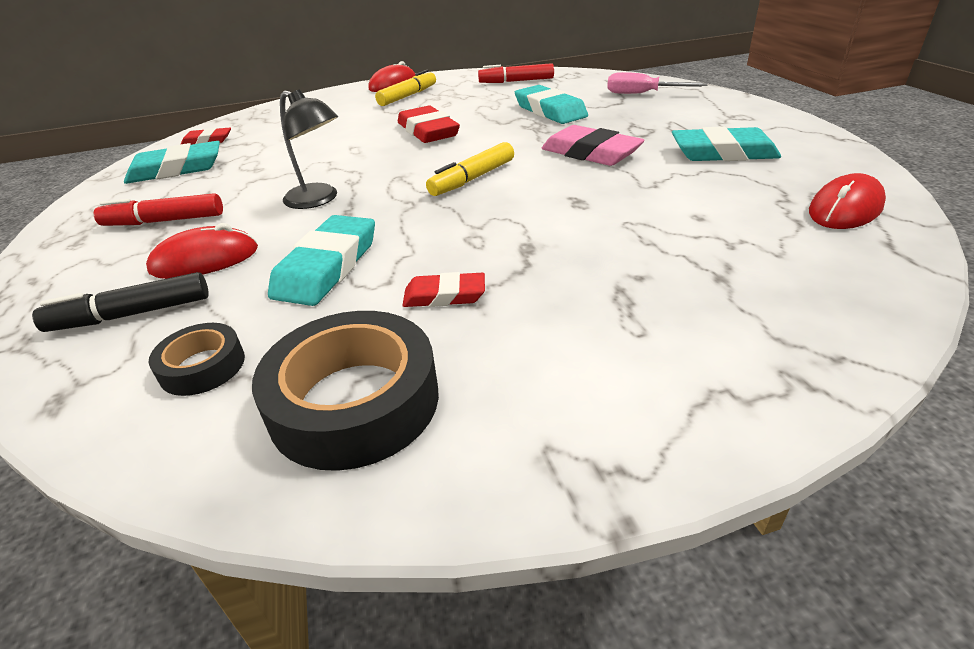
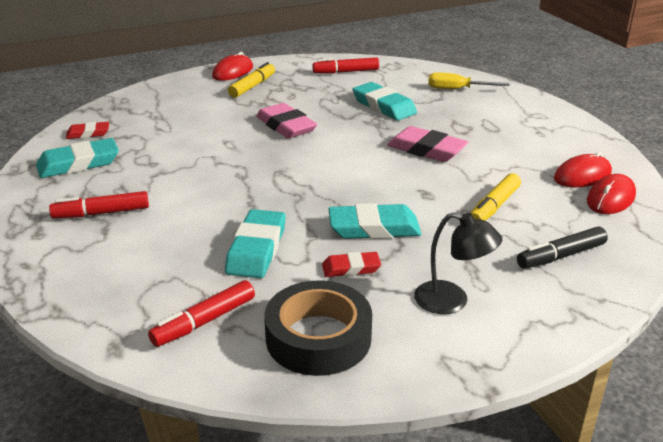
camera: 10 degrees left, 5 degrees down
(132, 314) = (128, 288): black marker -> black marker (561, 256)
(202, 366) = (204, 321): black tape -> red marker
(205, 260) = (157, 245): red mouse -> red mouse (582, 175)
(319, 200) = (222, 193): black lamp -> black lamp (452, 301)
(428, 131) = (286, 126): red eraser -> pink eraser
(473, 179) = (340, 173): yellow marker -> yellow marker (494, 207)
(642, 94) = (457, 89): pink screwdriver -> yellow screwdriver
(723, 153) = (526, 150): turquoise eraser -> turquoise eraser (374, 228)

